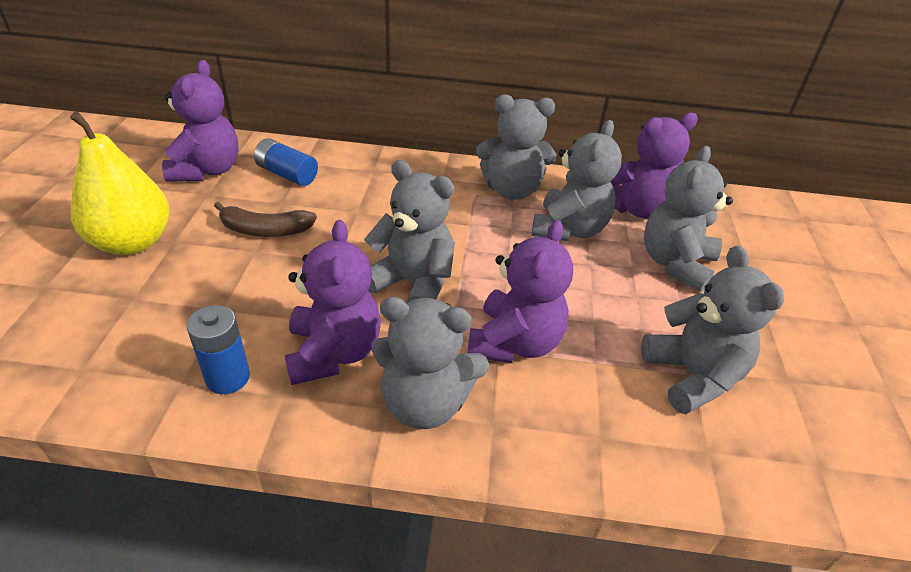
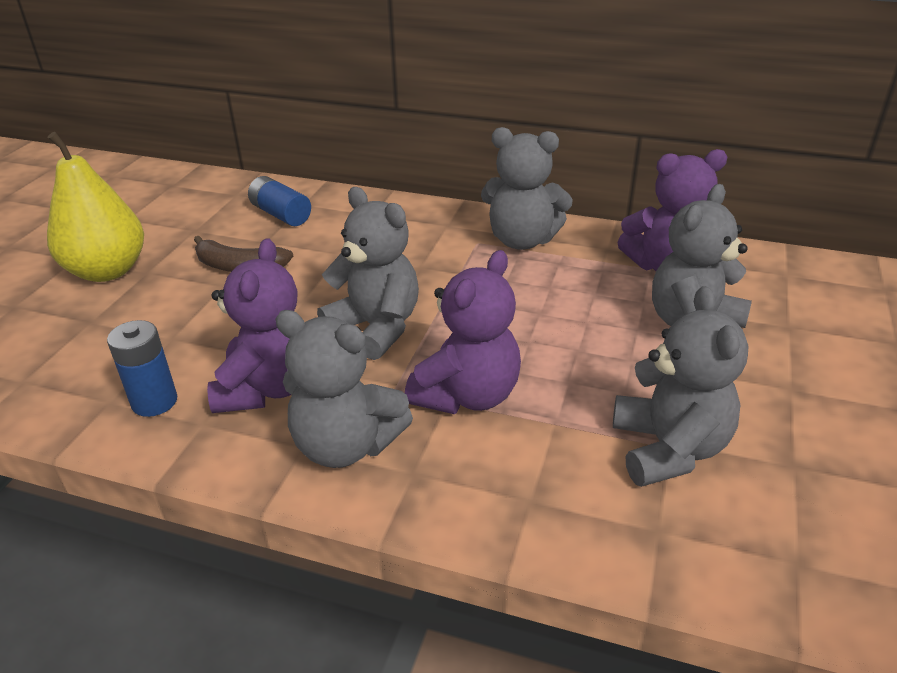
camera: 15 degrees right, 5 degrees down
(207, 170) = (202, 207): purple teddy bear -> none
(569, 229) = (575, 284): grey teddy bear -> none

